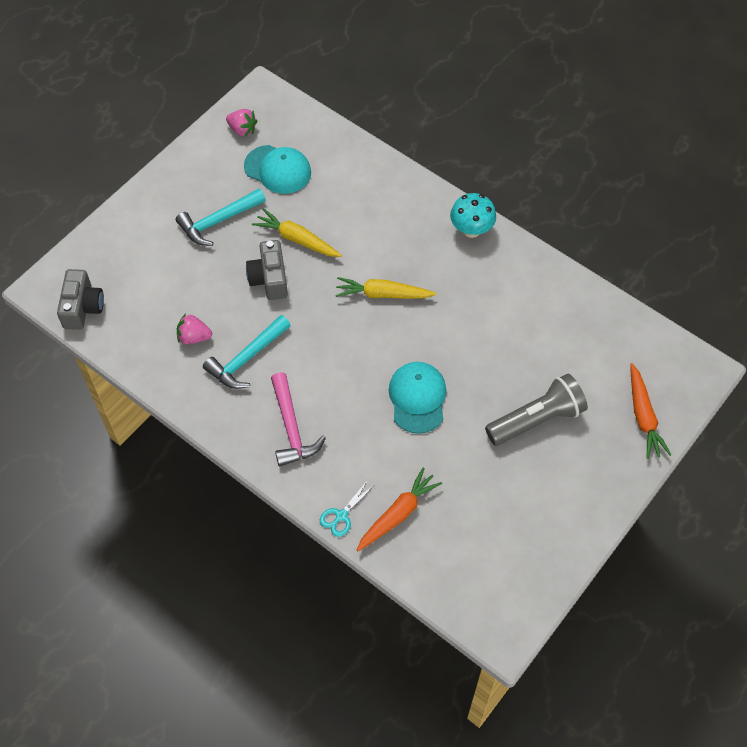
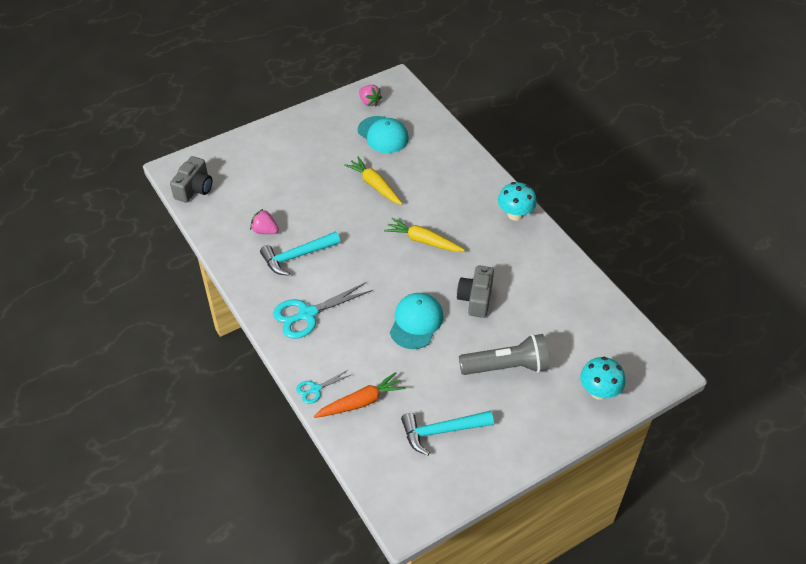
camera: 20 degrees right, 10 degrees down
(218, 221) = (321, 158): turquoise hammer -> turquoise hammer (441, 431)
(269, 279) = (341, 206): grey camera -> grey camera (476, 299)
(291, 427) = (307, 314): pink hammer -> turquoise scissors
(643, 417) = (599, 391): orange carrot -> turquoise mushroom

